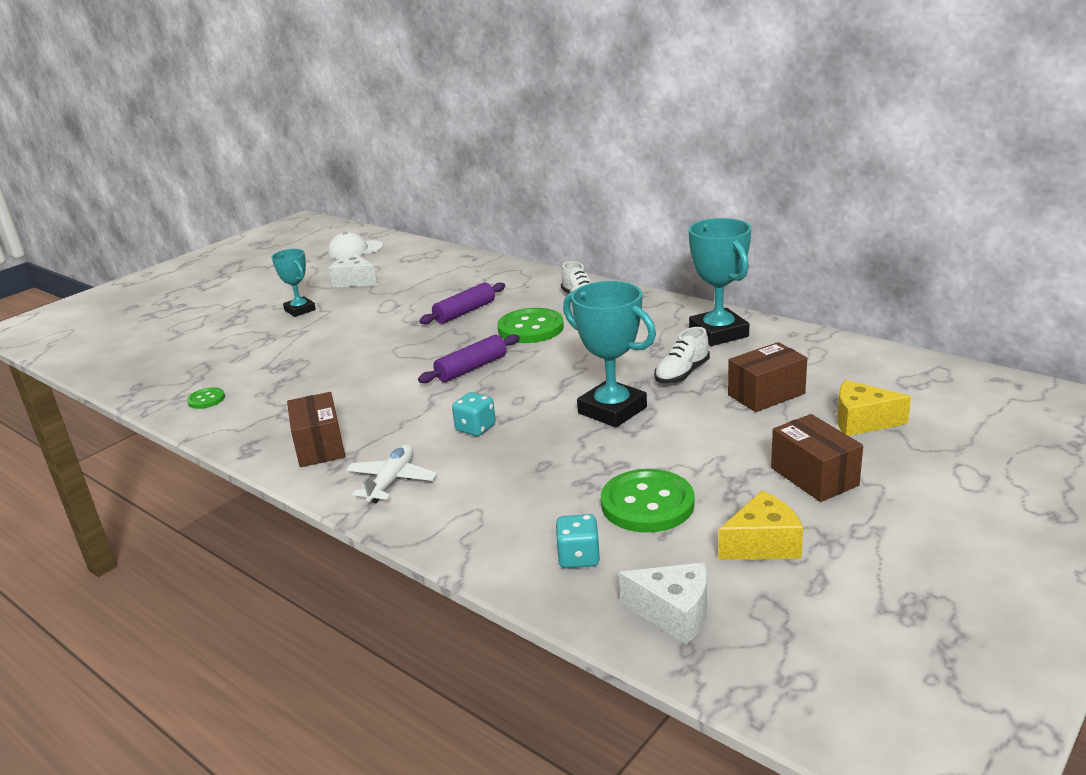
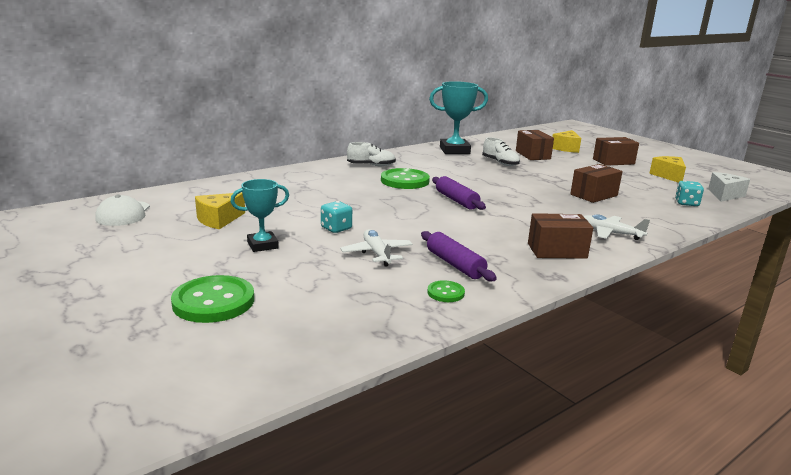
camera: 80 degrees left, 5 degrees down
(290, 356) = (377, 254): none -> white plane
(354, 281) = (218, 220): white cheese -> yellow cheese
(465, 312) = (352, 192): purple rolling pin -> purple rolling pin (455, 264)
(475, 428) = (546, 208): turquoise dice -> turquoise dice (336, 228)
(563, 463) = (594, 195): none -> brown box
(612, 410) = (536, 179): turquoise trophy -> none
(647, 504) = (636, 186): green button -> green button (213, 301)

